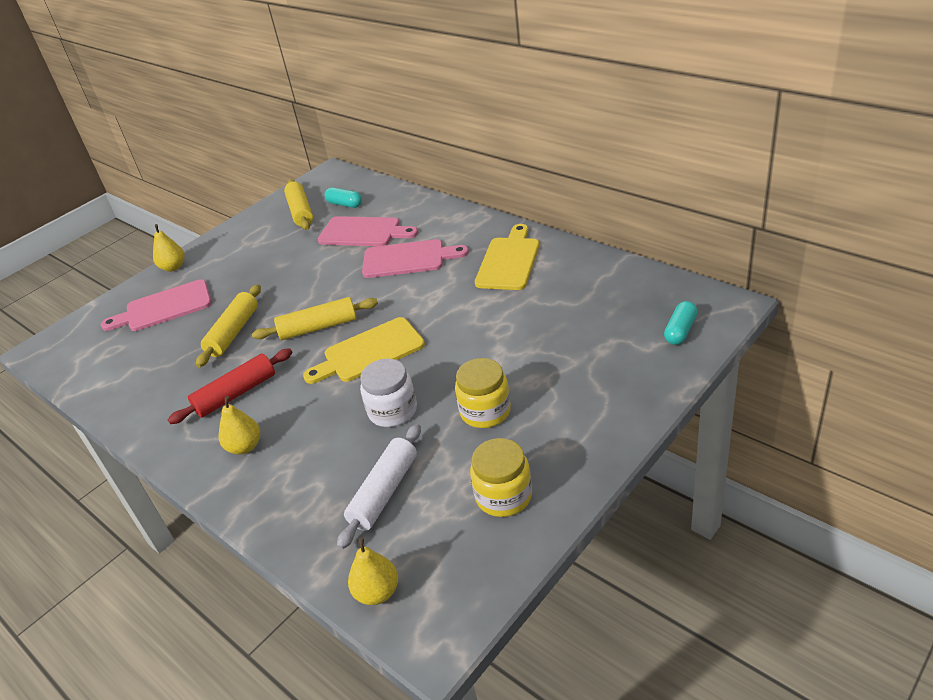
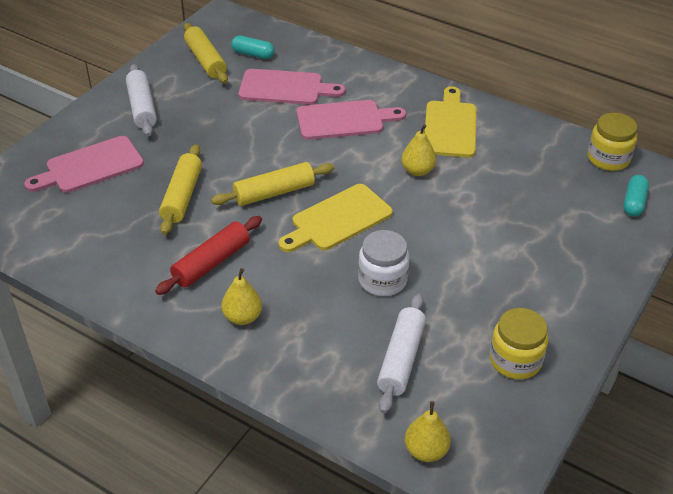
camera: 15 degrees left, 5 degrees up
(173, 267) = (81, 120): yellow pear -> yellow pear (417, 171)
(229, 254) = (142, 107): none -> white rolling pin
(485, 411) = (473, 280): yellow jar -> yellow jar (608, 158)

